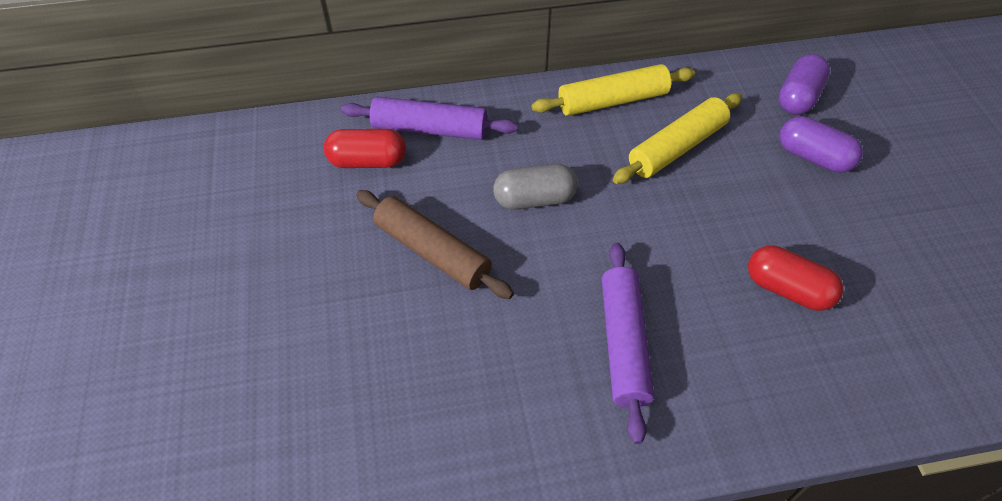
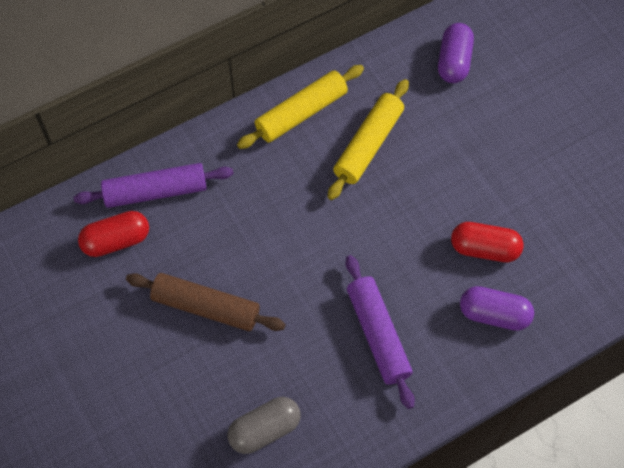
camera: 20 degrees left, 10 degrees up
(534, 199) = (269, 232): grey capsule -> grey capsule (265, 430)
(813, 157) = (478, 120): purple capsule -> purple capsule (494, 314)

